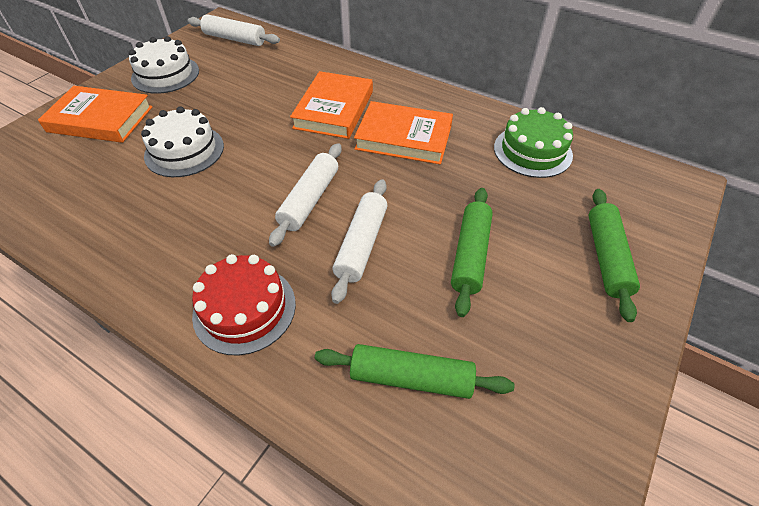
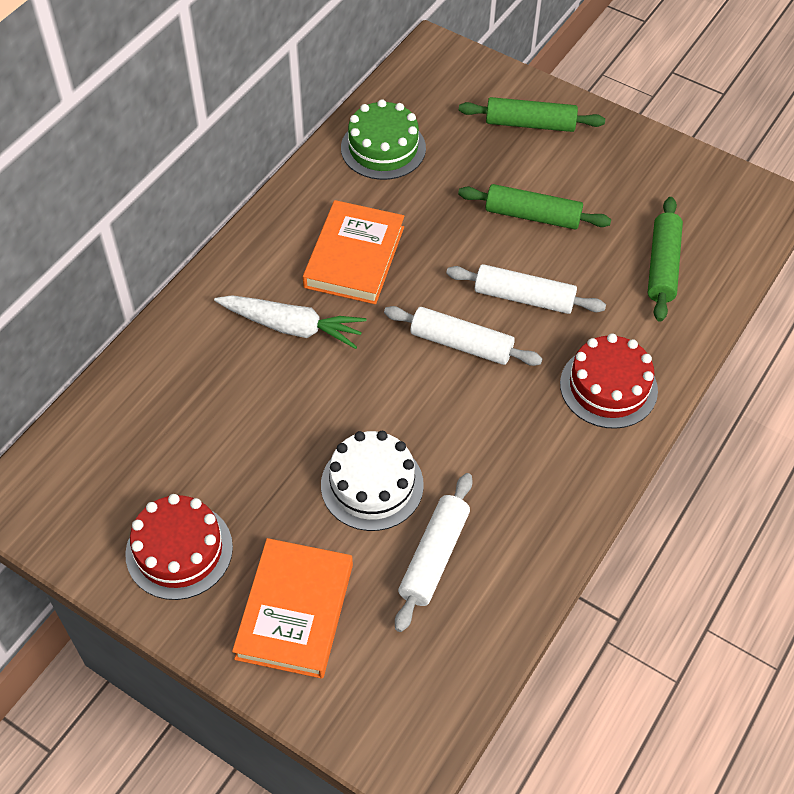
camera: 90 degrees left, 5 degrees up
(165, 74) = (179, 550): white cake -> red cake
(235, 39) = (79, 469): white rolling pin -> white rolling pin (434, 556)
(334, 109) = (292, 327): orange book -> white carrot

